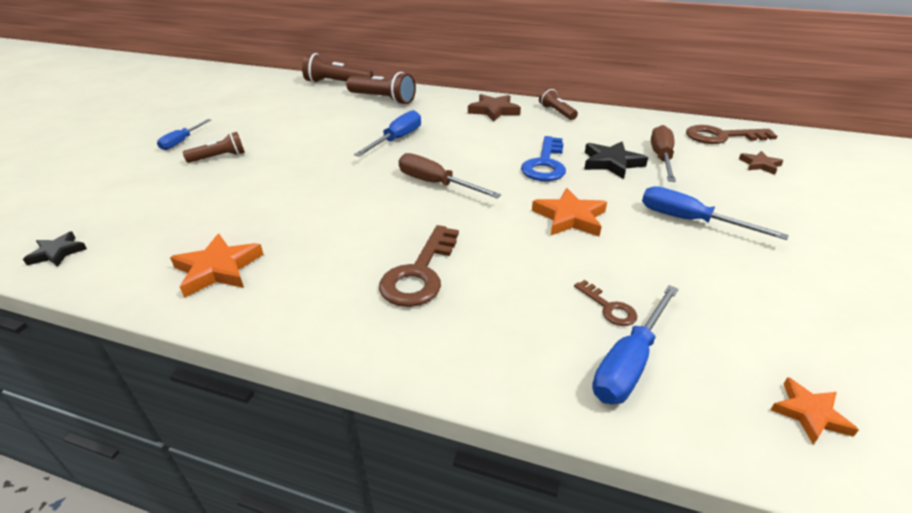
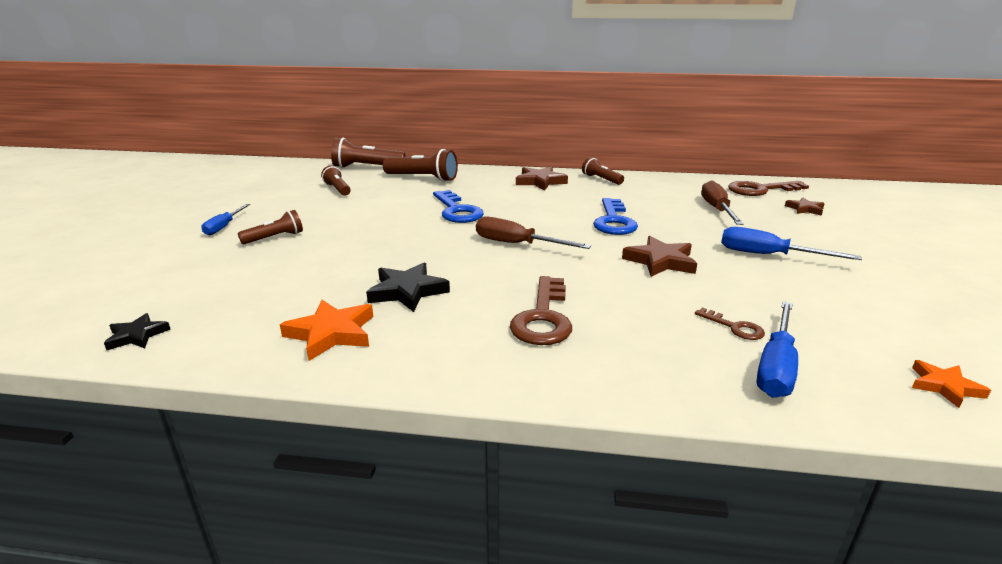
camera: 10 degrees left, 10 degrees down
(299, 107) = (337, 189): none -> brown flashlight
(397, 139) = (457, 211): blue screwdriver -> blue key
(570, 217) = (660, 261): orange star -> brown star
(611, 163) = (674, 216): black star -> black star (407, 291)

